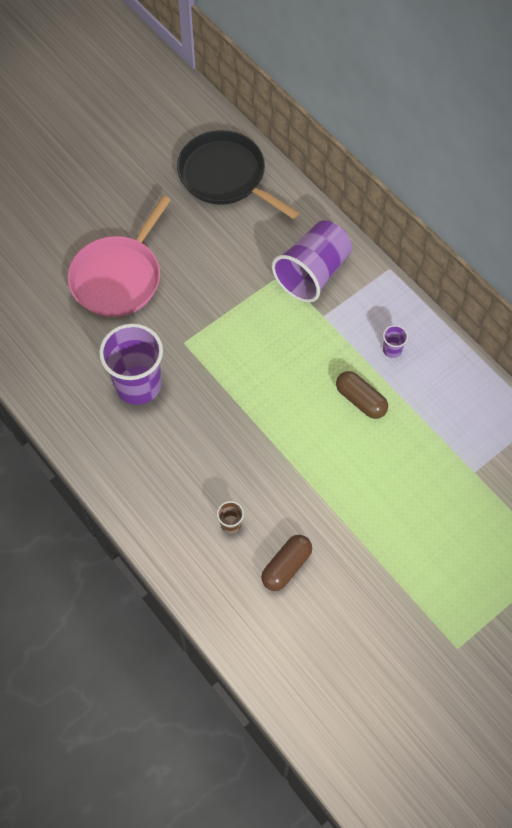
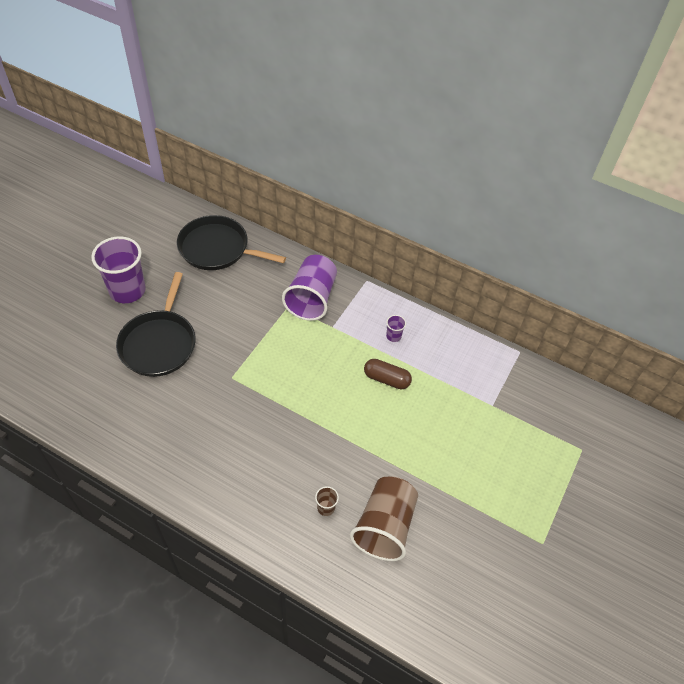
camera: 25 degrees left, 10 degrees down
(119, 277) = (159, 343): pink pan -> black pan
(138, 384) = (206, 421): purple cup -> purple cup (127, 290)
(286, 566) = (384, 526): brown capsule -> brown cup

